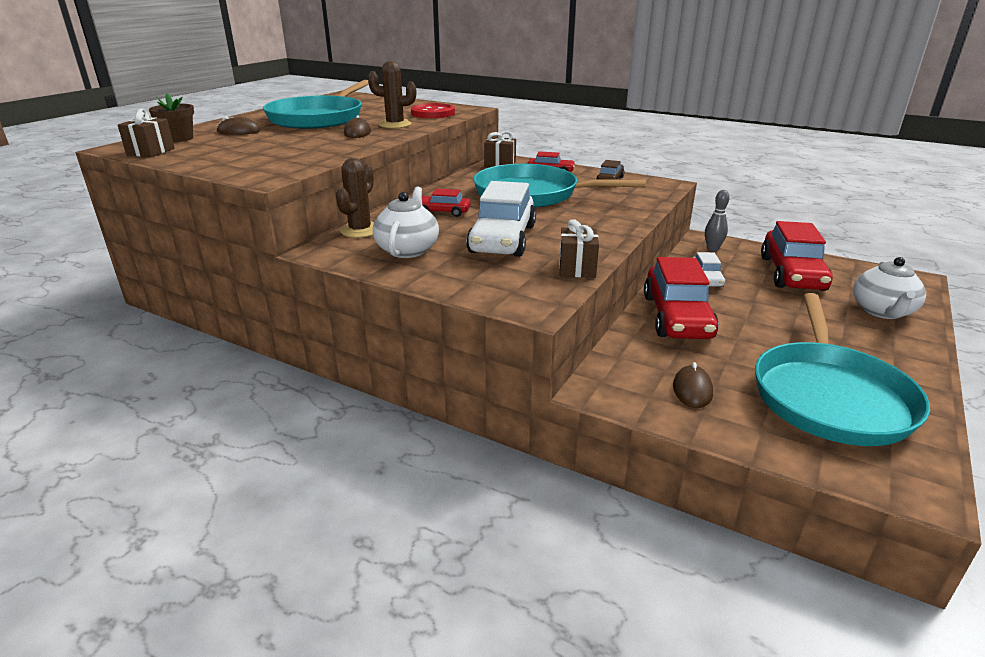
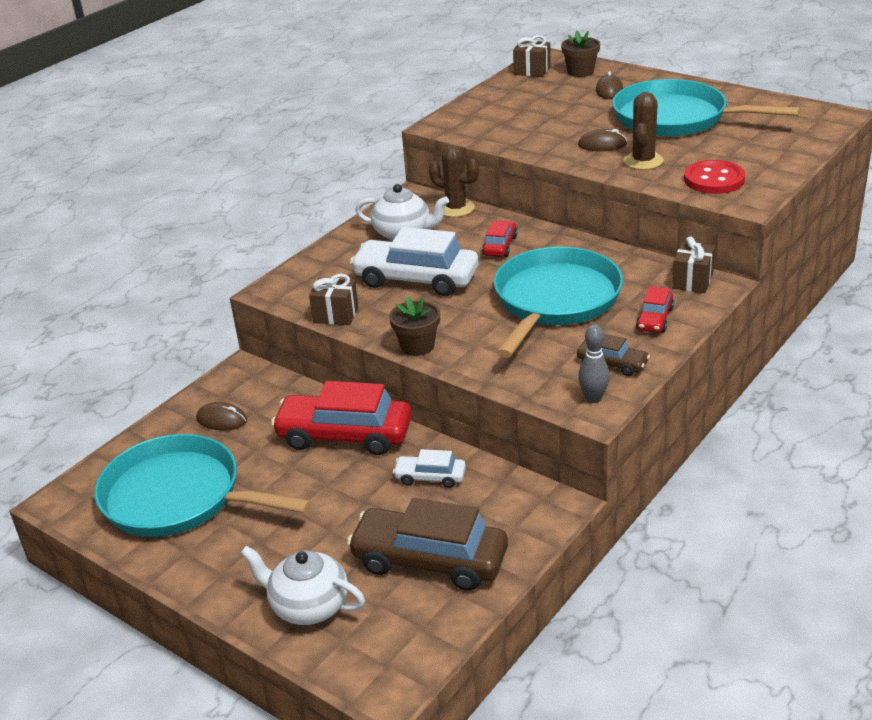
camera: 100 degrees right, 5 degrees up
(615, 233) = (417, 346): none -> brown flower pot
(712, 249) = (522, 505): grey bowling pin -> grey bowling pin (593, 398)
(792, 273) = (430, 560): red car -> brown car

